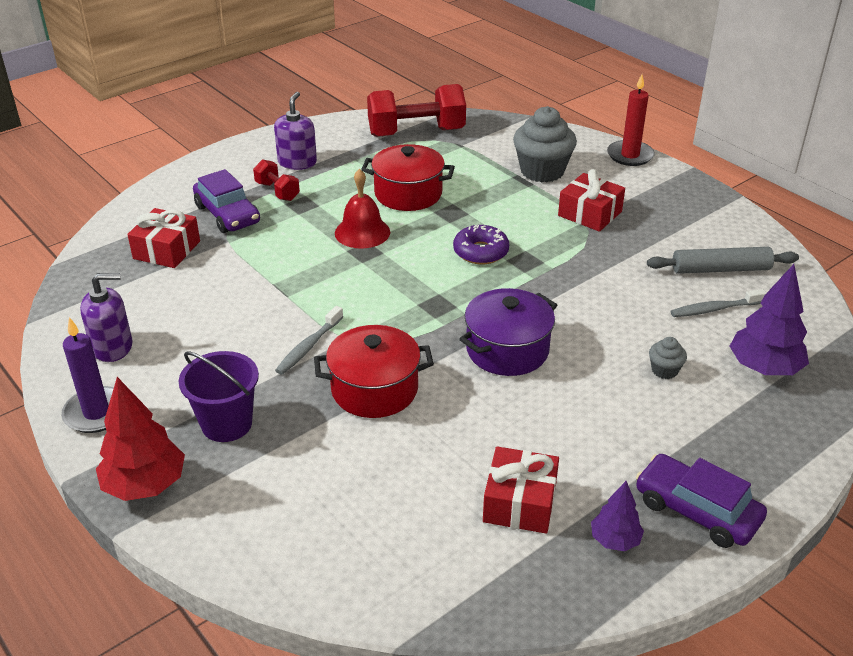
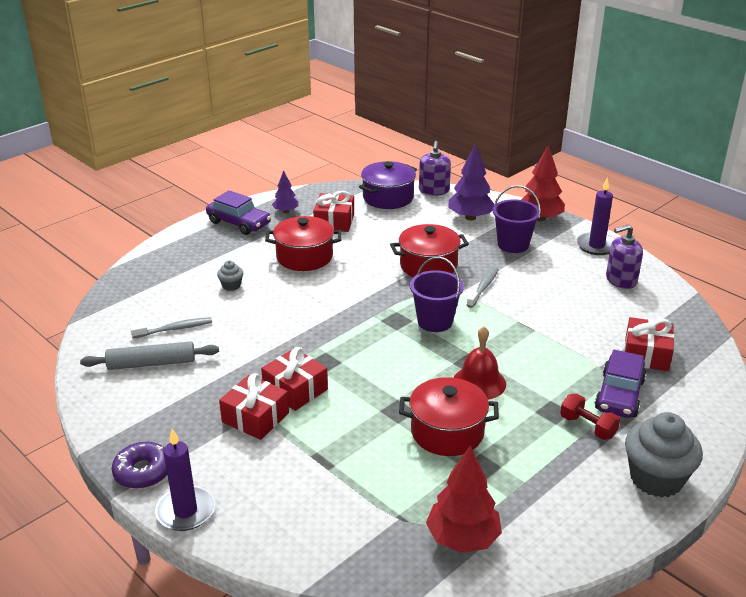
camera: 175 degrees right, 5 degrees down
(227, 214) = (619, 395): purple car -> purple car turned 120 degrees counterclockwise
(297, 162) = (590, 472): purple soap dispenser -> purple soap dispenser (434, 190)
(389, 301) = (435, 321): none -> purple bucket
(416, 132) = (462, 538): red dumbbell -> red tree
(480, 252) = (365, 368): purple donut -> purple donut (143, 472)
(507, 350) = (341, 292): purple pot -> purple pot (388, 198)
(542, 171) = (299, 476): grey cupcake -> grey cupcake (656, 479)
(554, 235) = (295, 389): none -> red gift
(565, 419) = (304, 257): none -> red pot
(630, 155) = (185, 511): red candle -> purple candle
(764, 368) = (160, 290): purple tree -> purple tree (470, 217)

